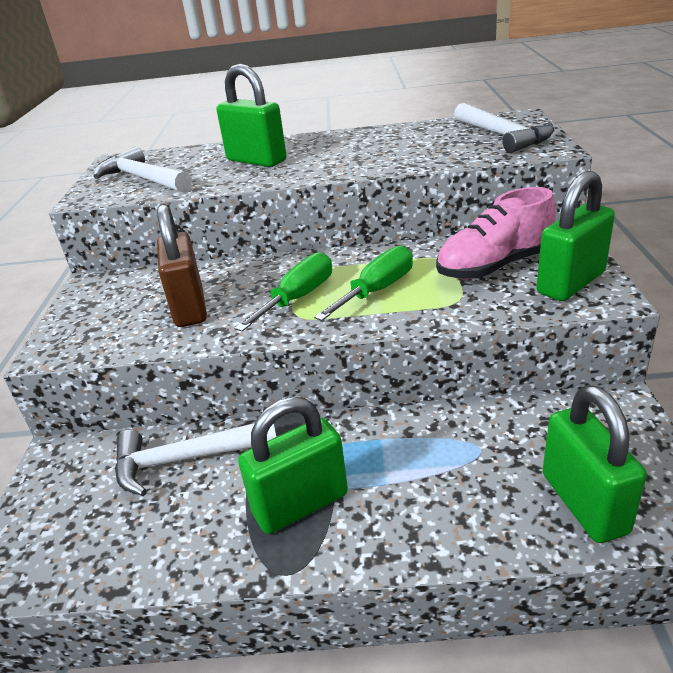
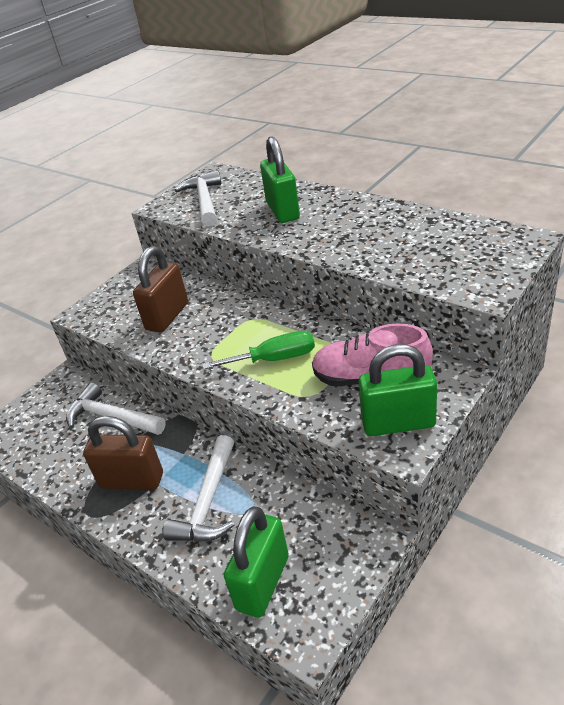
camera: 40 degrees right, 5 degrees up
(298, 298) = (226, 340): green screwdriver -> none
(300, 504) = (132, 480): green padlock -> brown padlock
(503, 136) = (475, 259): white hammer -> white hammer (208, 502)

